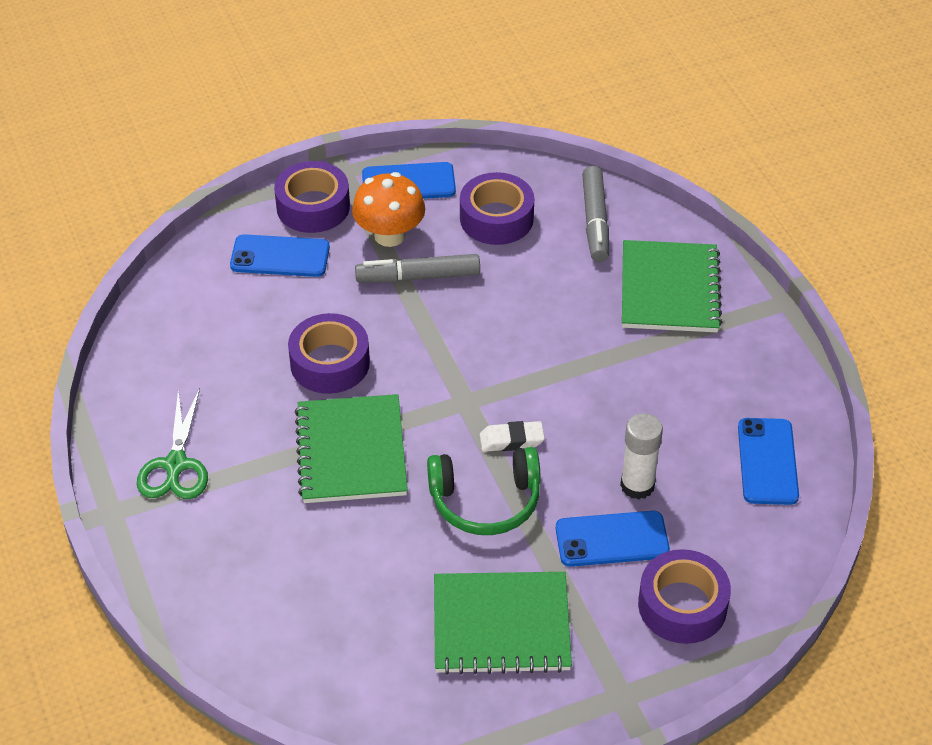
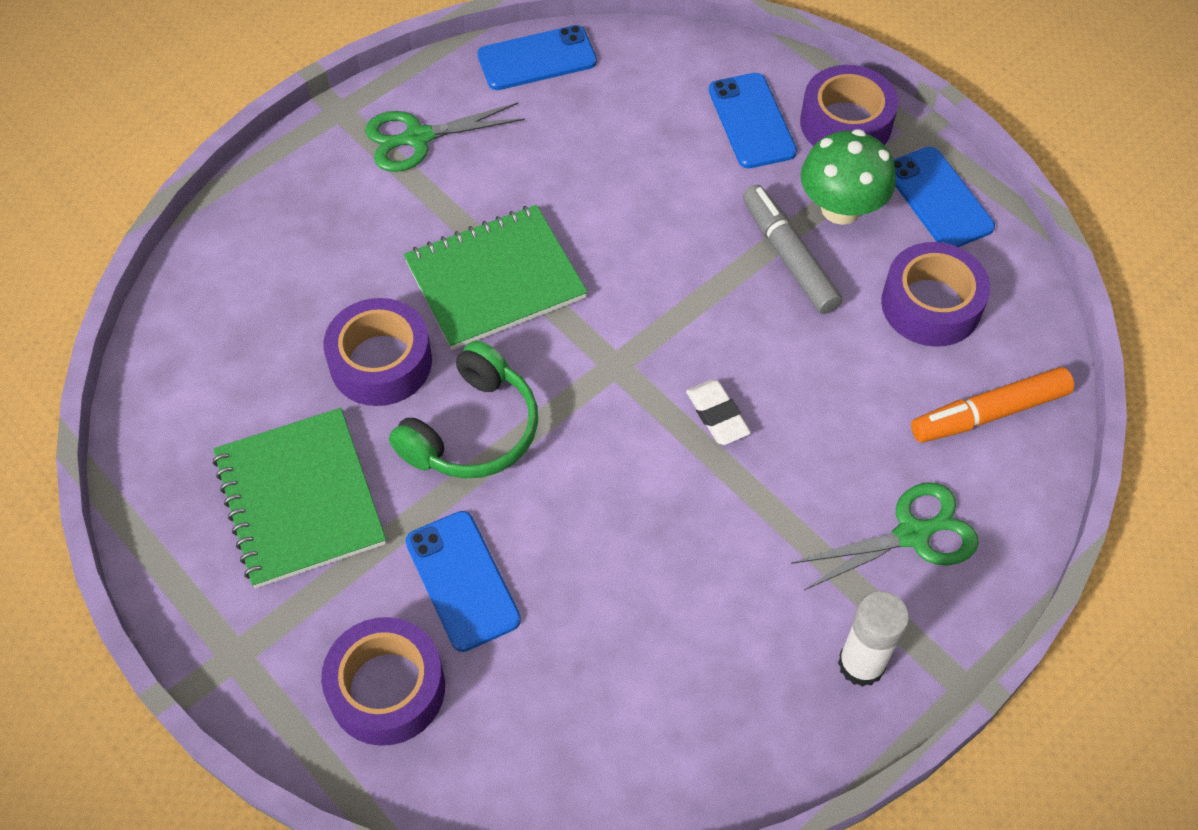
camera: 70 degrees right, 10 degrees up
(330, 363) = (614, 218): purple tape -> purple tape (381, 362)
(390, 235) = (841, 208): orange mushroom -> green mushroom
(485, 501) = (472, 430): green headphones -> green headphones turned 120 degrees counterclockwise
(511, 440) = (575, 429): white eraser -> white eraser (717, 415)
(595, 221) = (989, 413): grey marker -> orange marker
(637, 485) = (558, 586): white glue stick -> white glue stick (861, 664)
(669, 289) = (912, 534): green notebook -> green scissors
(767, 461) = (659, 735): blue phone -> blue phone (537, 59)

